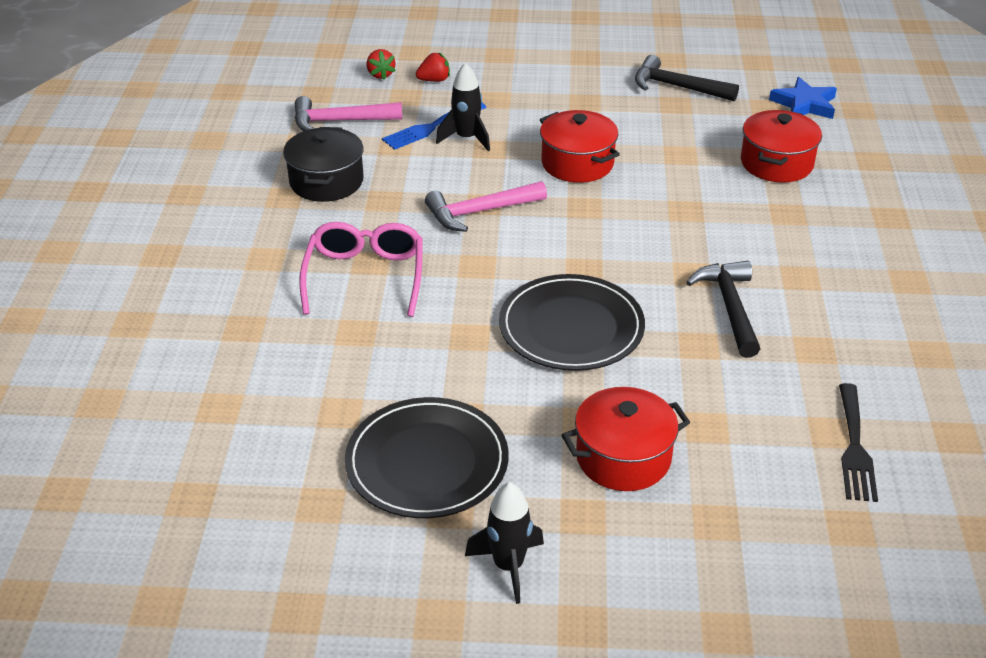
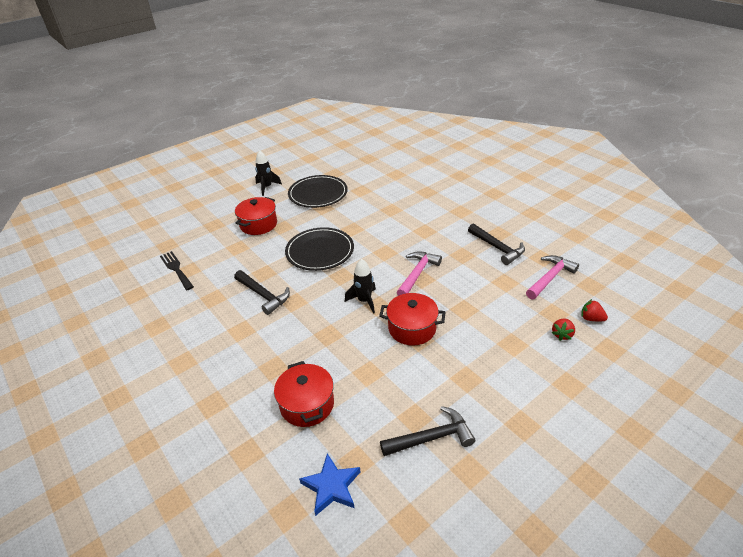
camera: 140 degrees right, 0 degrees up
(326, 182) = (497, 248): black pot -> black hammer
(365, 277) = (417, 225): pink glasses -> none
(430, 127) = (508, 302): blue fork -> none
(466, 138) = (483, 307): black rocket -> black rocket (364, 301)

